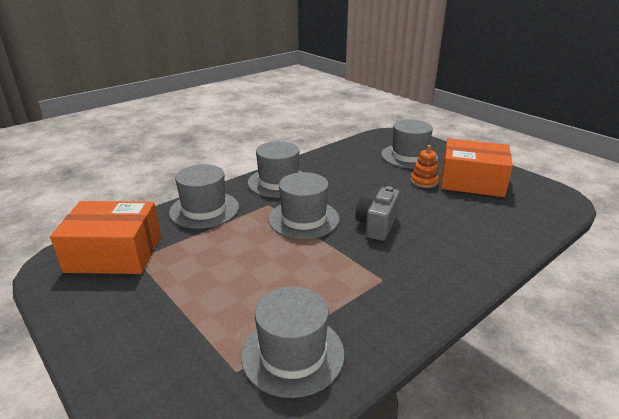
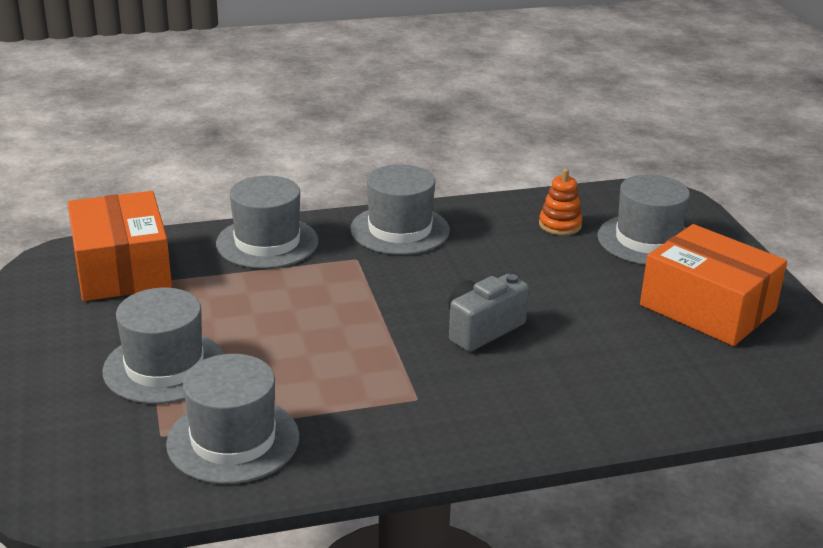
camera: 25 degrees right, 0 degrees up
(114, 254) = (122, 269): orange box -> orange box turned 45 degrees clockwise
(303, 219) = (387, 292): grey hat -> grey hat (164, 367)
(424, 181) = (625, 287): orange stacking toy -> orange stacking toy (560, 225)

